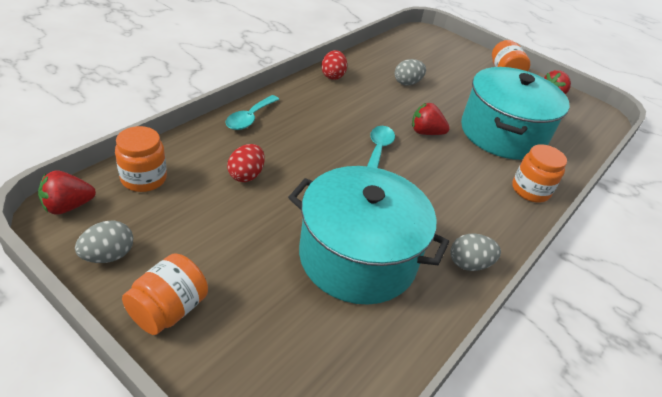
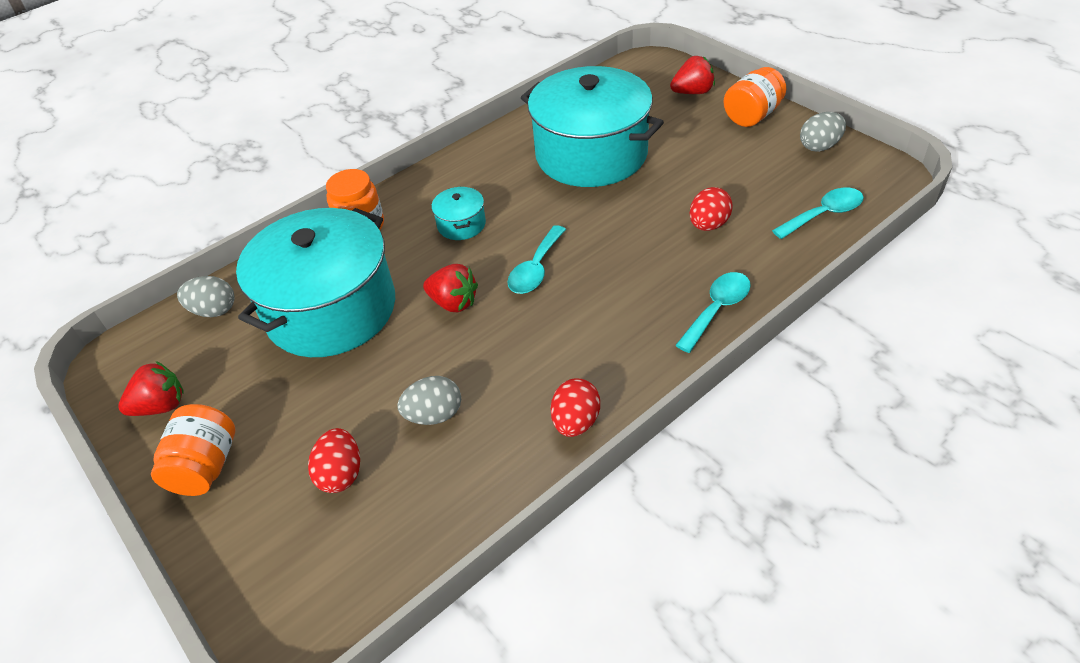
camera: 160 degrees left, 5 degrees up
(68, 206) = (884, 183): red strawberry -> red strawberry (692, 92)
(144, 179) = (824, 214): orange jar -> turquoise spoon
(439, 67) = (341, 474): none -> red egg
(450, 187) = (461, 224): none -> turquoise pot
(469, 264) = (484, 153): grey egg -> grey egg (214, 310)

